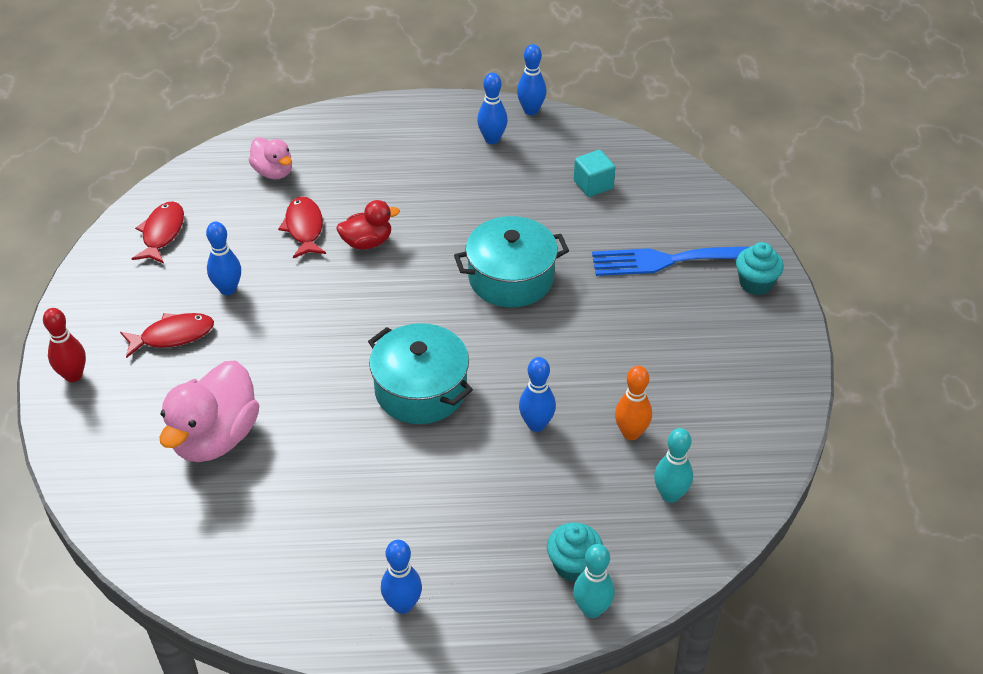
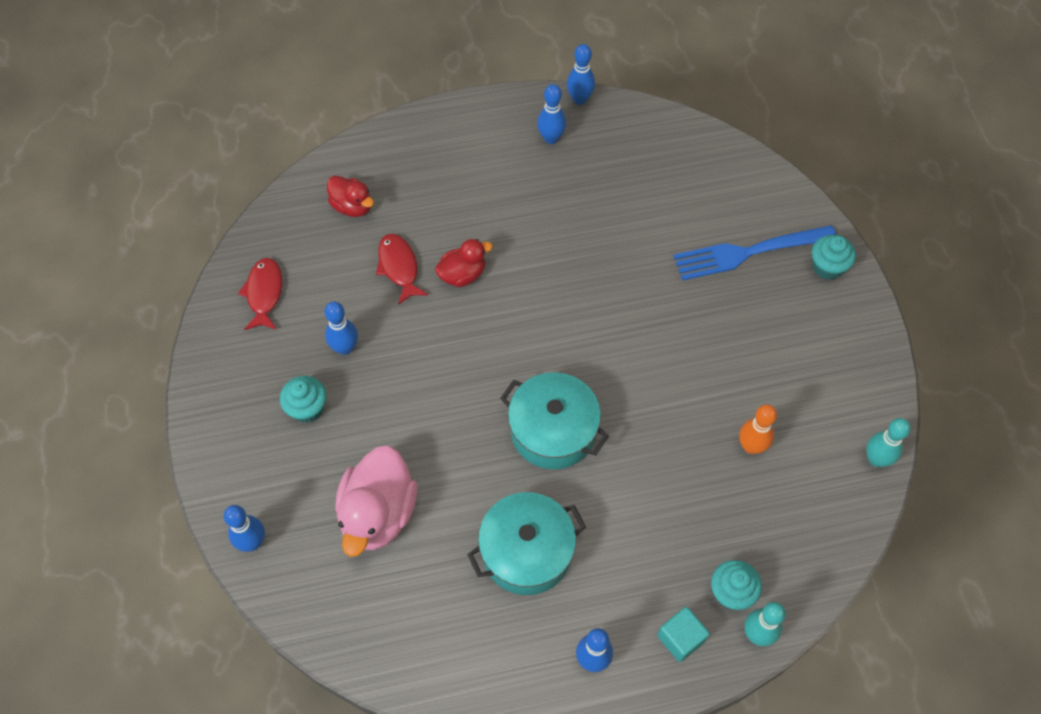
camera: 10 degrees left, 15 degrees up
(73, 375) = (225, 467): red bowling pin -> none
(173, 336) = (307, 408): red fish -> turquoise cupcake
(273, 172) = (352, 206): pink duck -> red duck
(511, 278) = (605, 295): turquoise pot -> turquoise pot (526, 552)
(536, 424) = (665, 451): blue bowling pin -> blue bowling pin (252, 542)
(593, 185) = (657, 177): turquoise cube -> turquoise cube (680, 638)
(670, 495) = (799, 505): turquoise bowling pin -> turquoise bowling pin (876, 459)

